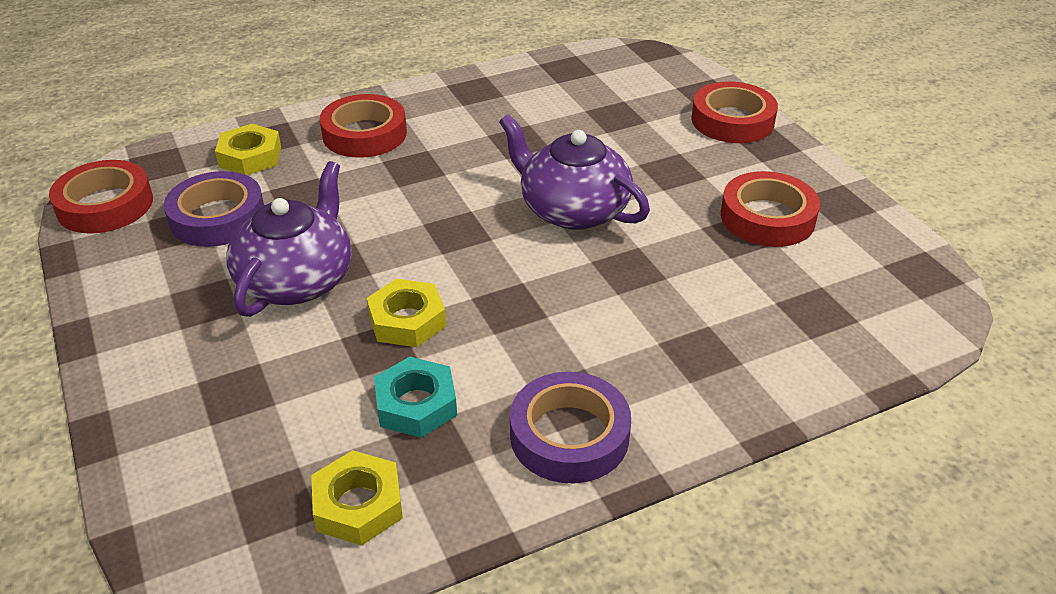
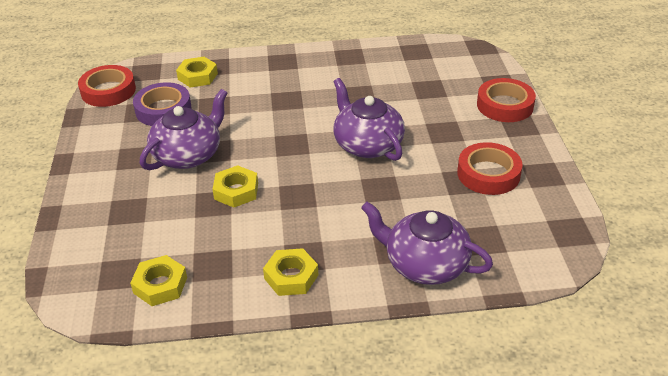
camera: 20 degrees right, 0 degrees up
(364, 134) = (269, 74): red tape -> none
(416, 404) = (217, 239): turquoise nut -> none
(569, 435) = (291, 277): purple tape -> yellow nut
(758, 366) = (425, 264): none -> purple teapot

